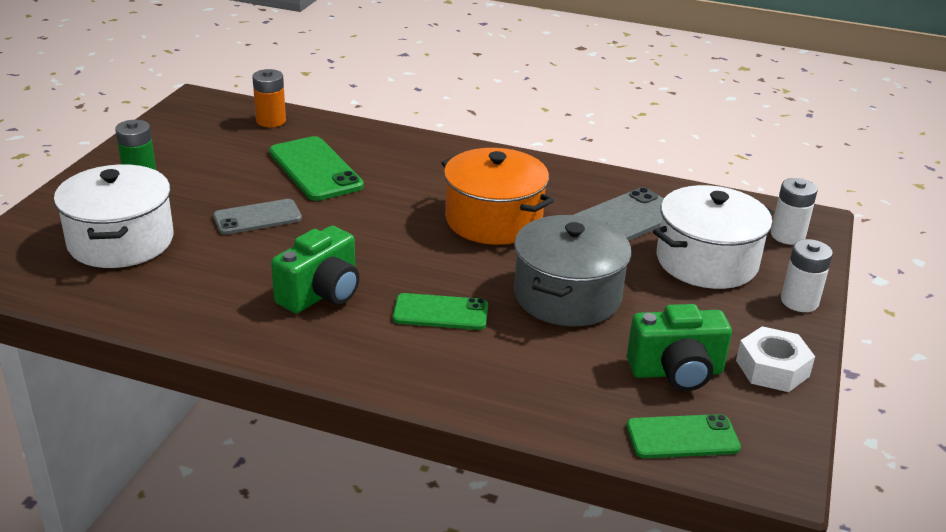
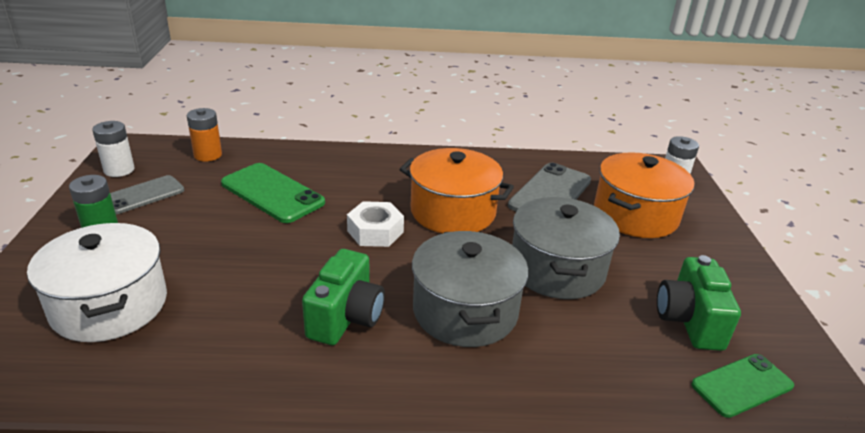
camera: 20 degrees left, 0 degrees up
(257, 217) = (242, 250): grey phone -> grey phone (143, 195)
(440, 312) = (465, 311): green phone -> grey pot
(676, 372) = (689, 321): green camera -> green camera turned 120 degrees clockwise
(706, 261) = (635, 215): white pot -> orange pot
(772, 368) = (752, 299): white nut -> white nut (375, 231)
(799, 301) = (722, 235): white battery -> white battery (119, 170)

